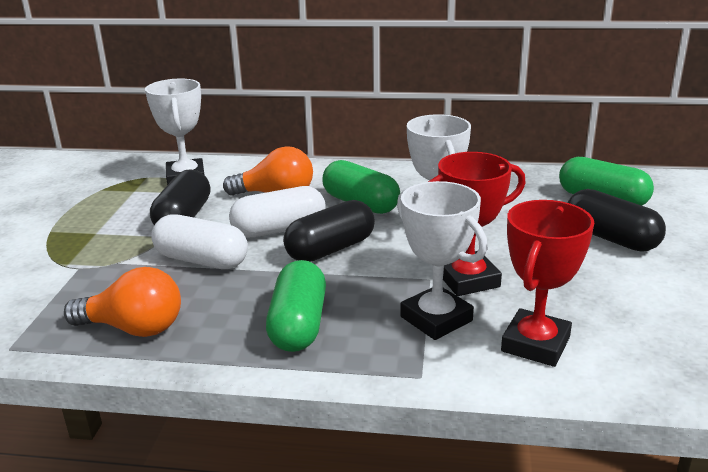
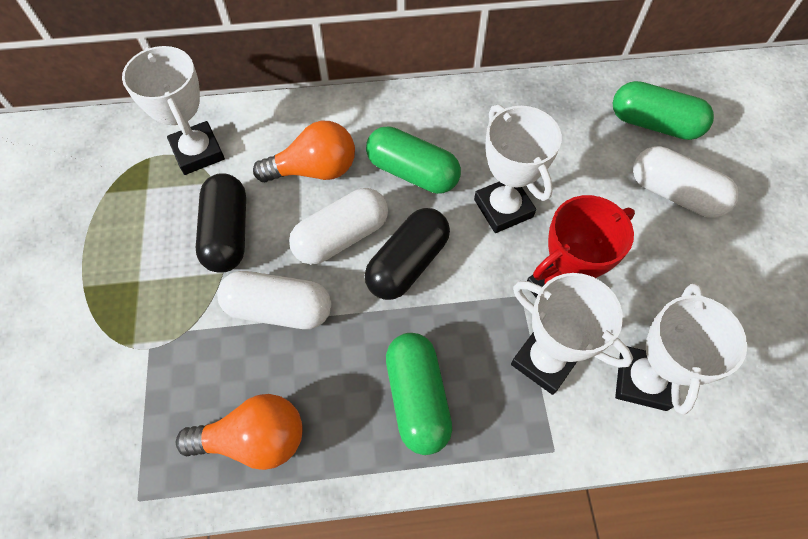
camera: 15 degrees left, 35 degrees up
(535, 344) = (642, 380): red trophy -> white trophy
(610, 238) = (675, 194): black capsule -> white capsule

